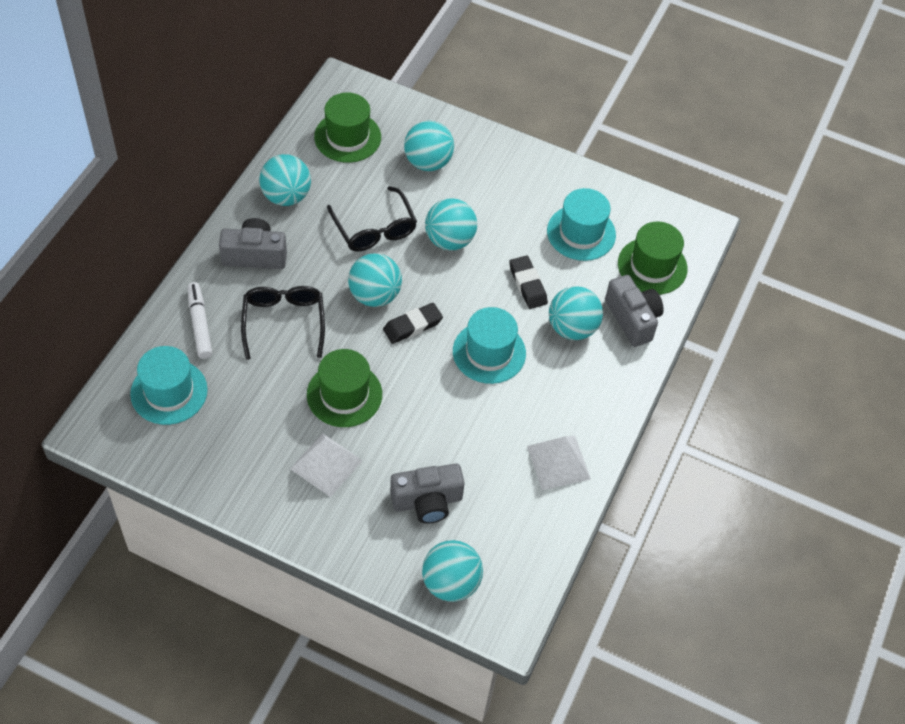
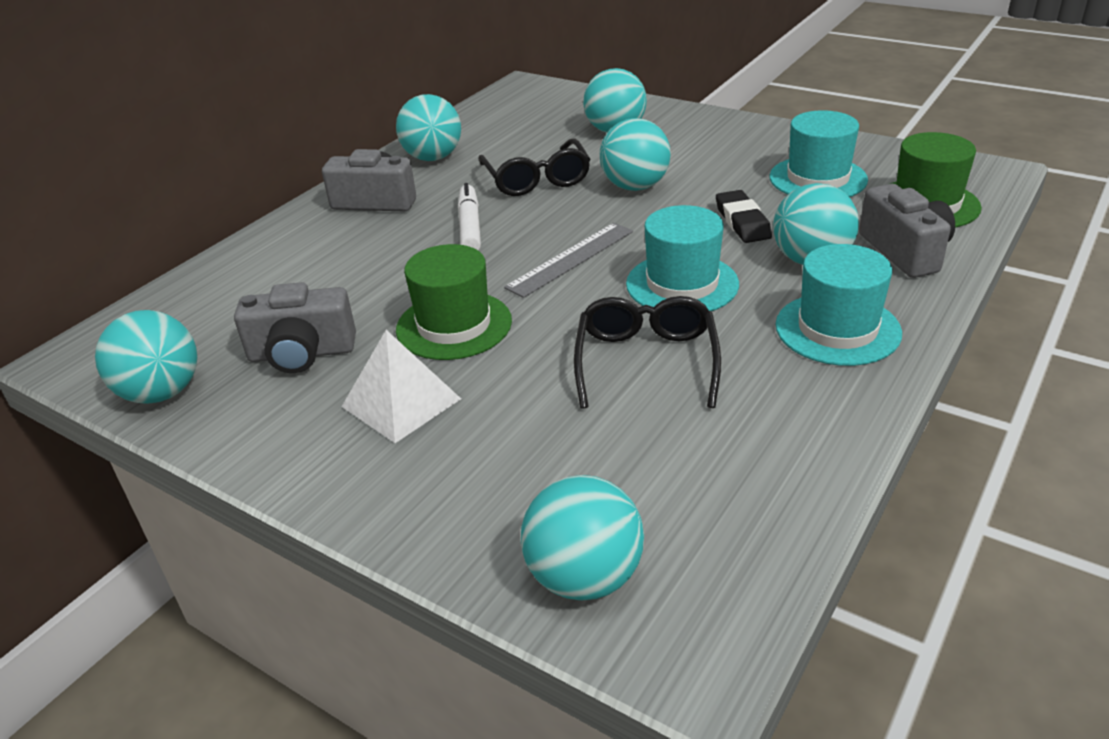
camera: 15 degrees right, 20 degrees down
(169, 392) = (202, 320): turquoise hat -> turquoise hat (837, 329)
(199, 324) = (277, 258): white marker -> white marker (470, 226)
(284, 322) = (391, 256): black glasses -> black glasses (646, 361)
(347, 137) = (521, 117): green hat -> none
(374, 295) = (523, 232): turquoise ball -> turquoise ball (162, 393)
(412, 326) = (571, 259): black eraser -> grey ruler
(427, 501) = (559, 453): grey camera -> grey camera (302, 353)
(558, 462) = (796, 408): white pyramid -> none

